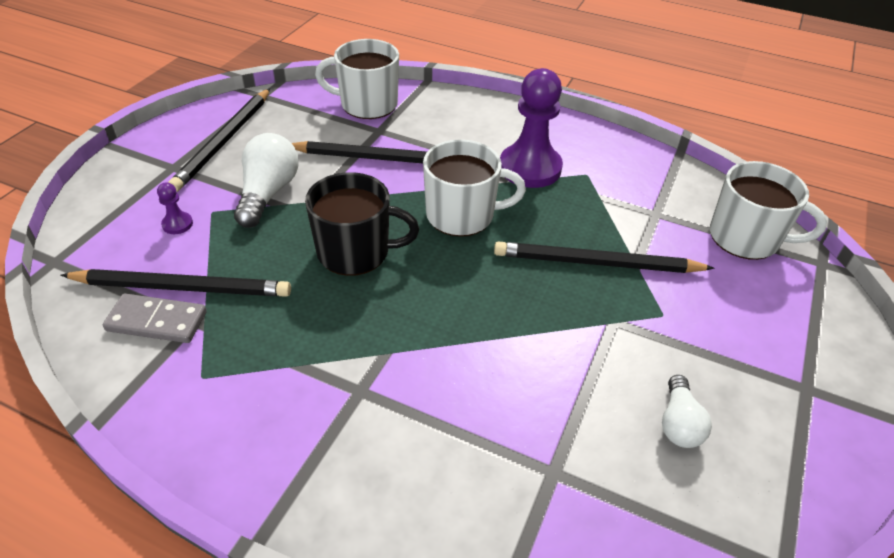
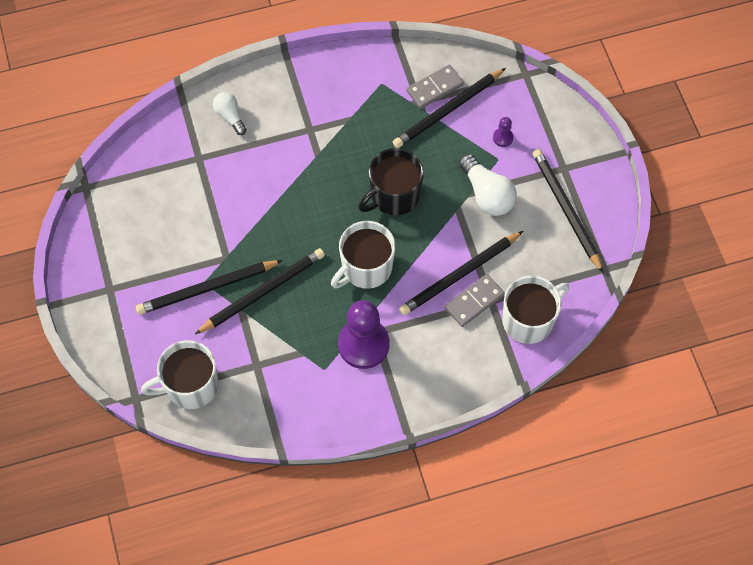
camera: 140 degrees right, 20 degrees up
(394, 137) = (474, 301): none -> grey domino
(664, 306) = (207, 289): none -> black pencil
(678, 423) = (160, 221): white light bulb -> white light bulb (230, 116)

